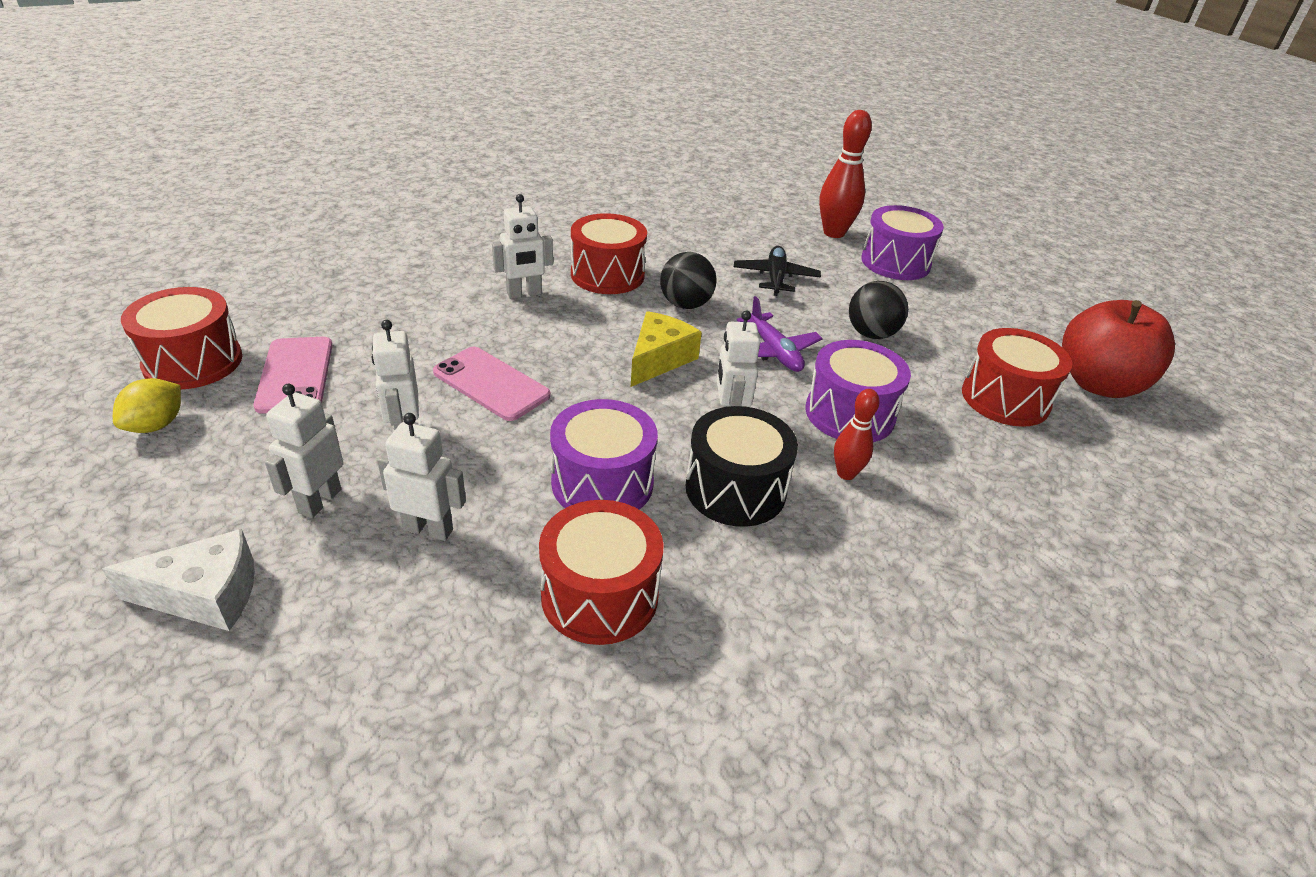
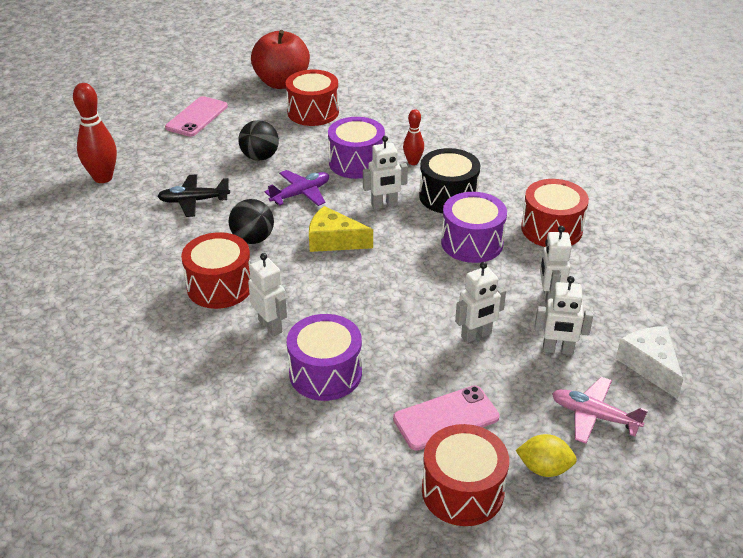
camera: 100 degrees left, 0 degrees up
(181, 494) = (594, 416): none -> pink plane
(491, 384) = (402, 311): pink phone -> pink phone (197, 117)
(895, 262) = (148, 149): purple drum -> purple drum (325, 373)

